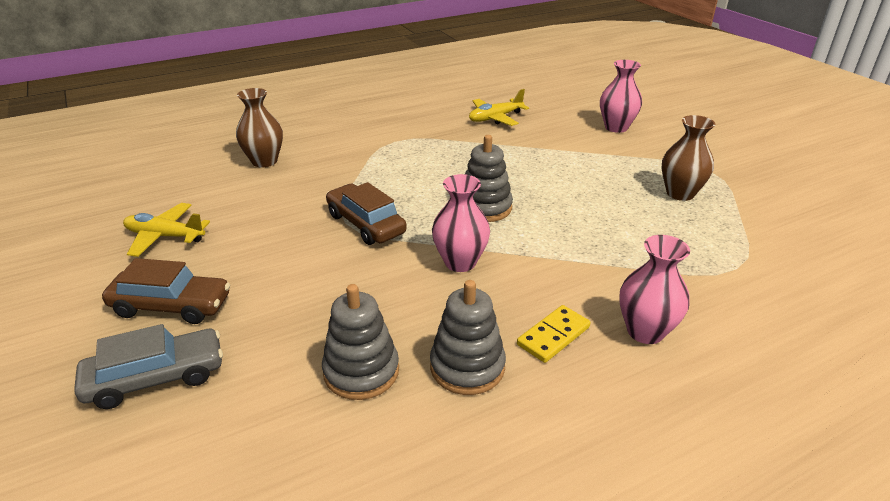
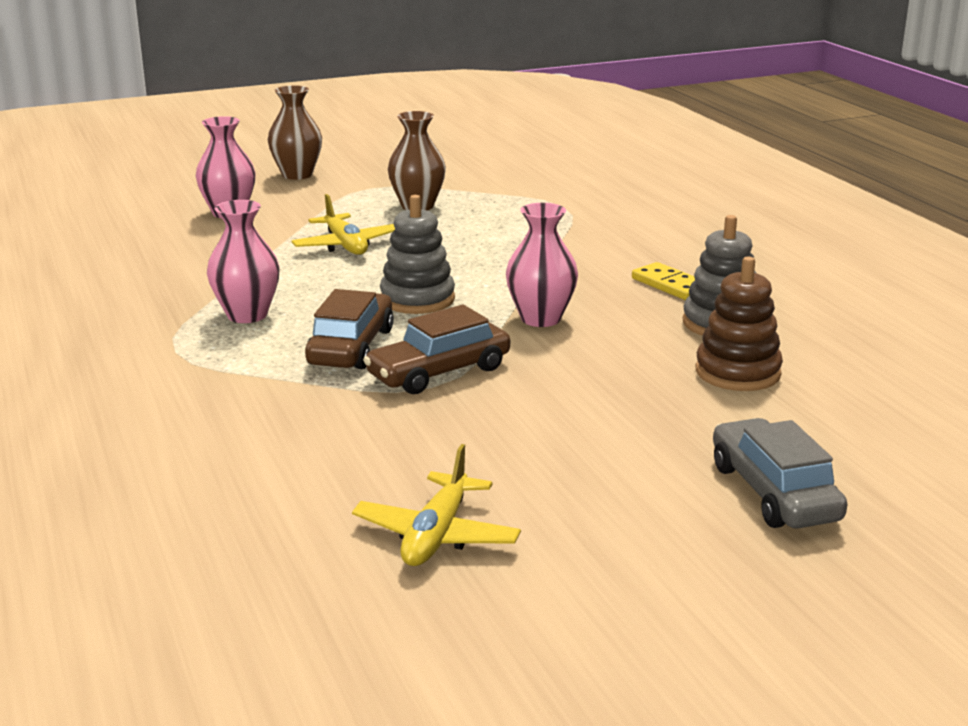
camera: 85 degrees left, 10 degrees down
(171, 306) = (630, 502): brown car -> brown car (351, 347)
(264, 161) = (187, 463): brown vase -> brown vase (297, 175)
(361, 371) = (737, 372): grey stacking toy -> brown stacking toy
(495, 118) = (141, 277): yellow plane -> yellow plane (345, 245)
(645, 331) = (660, 250): pink vase -> pink vase (247, 315)

